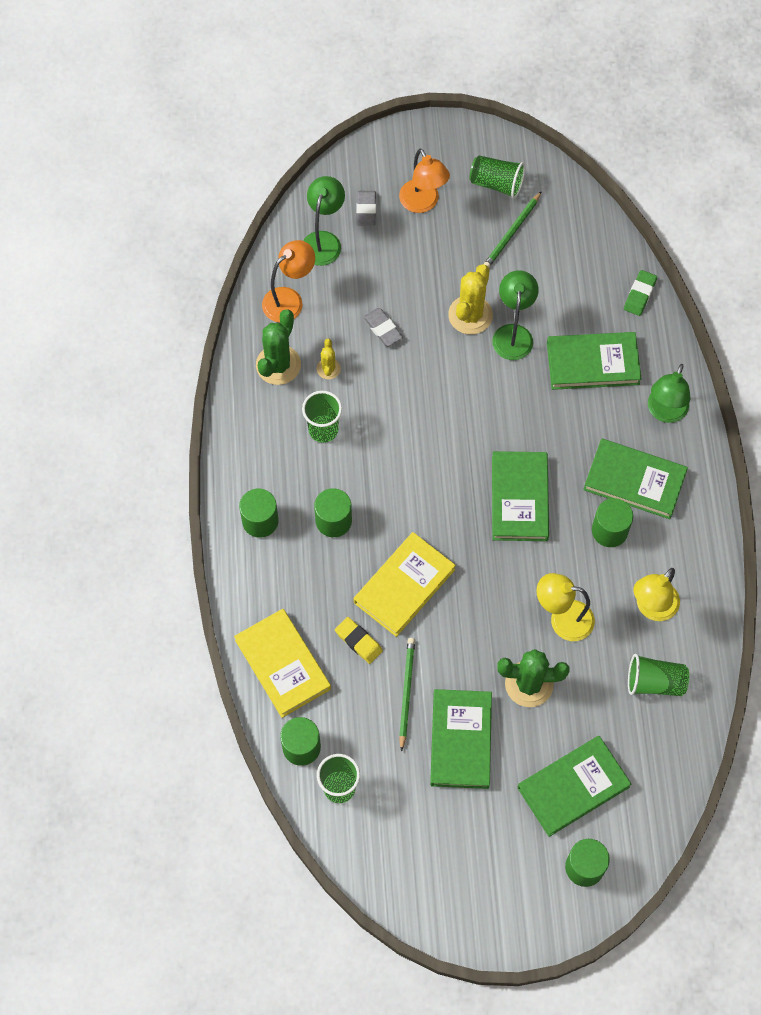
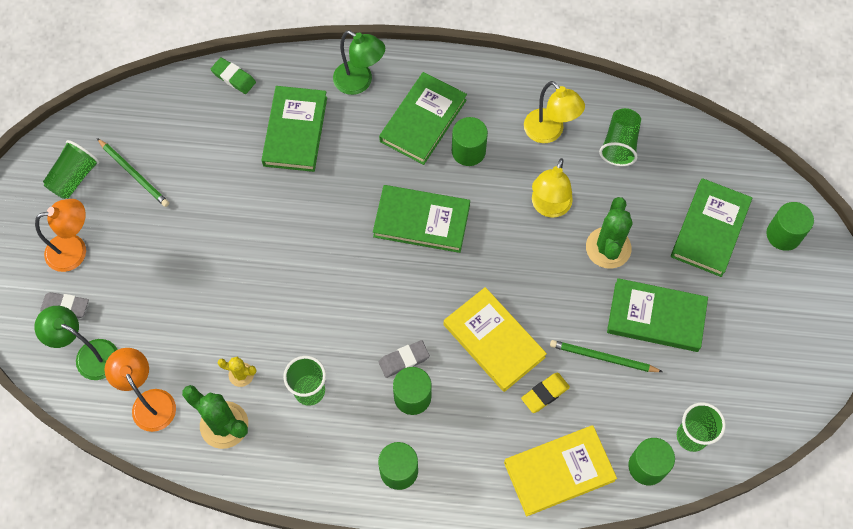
camera: 80 degrees left, 0 degrees up
(383, 329) = (209, 313): grey eraser -> grey eraser (404, 360)
(470, 315) = (215, 228): yellow cactus -> none
(513, 334) = (246, 194): green lamp -> none
(573, 787) = (710, 229): green book -> green book turned 45 degrees clockwise

